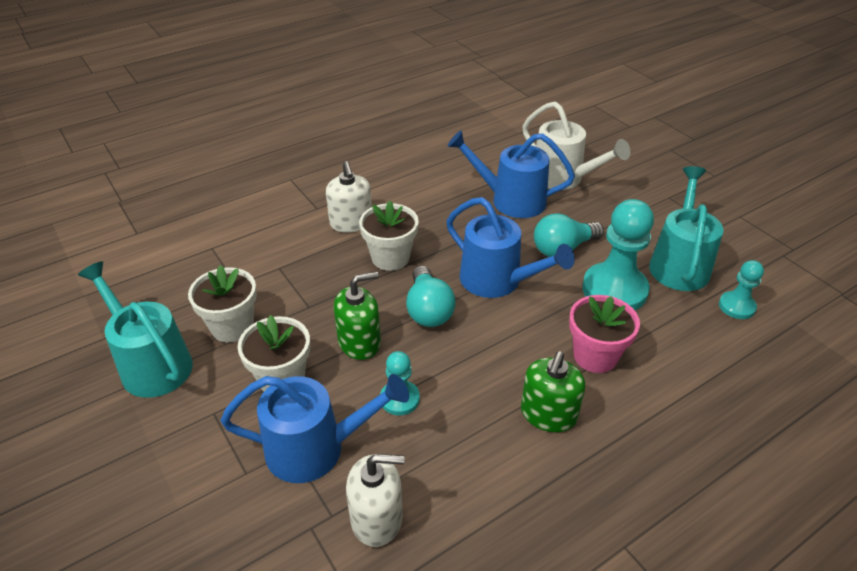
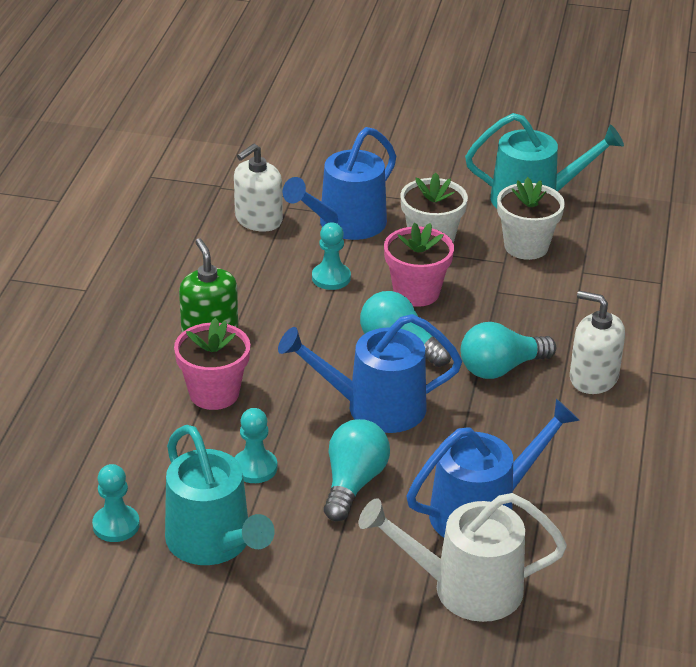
camera: 135 degrees right, 5 degrees down
(359, 342) = (416, 292): green soap dispenser -> pink flower pot
(390, 258) = (501, 368): white flower pot -> turquoise light bulb
(614, 290) = (255, 468): turquoise pawn -> turquoise pawn, size x0.53

